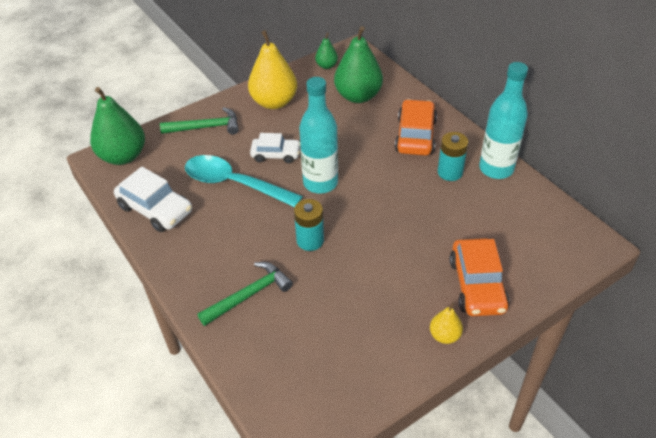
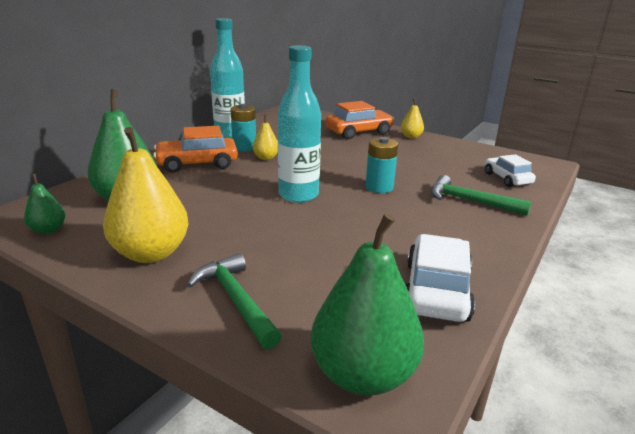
camera: 115 degrees left, 20 degrees down
(234, 184) = (339, 243): turquoise spoon -> none
(276, 155) = (268, 228): white car -> white car (507, 178)
(414, 181) = (266, 158): none -> yellow pear

